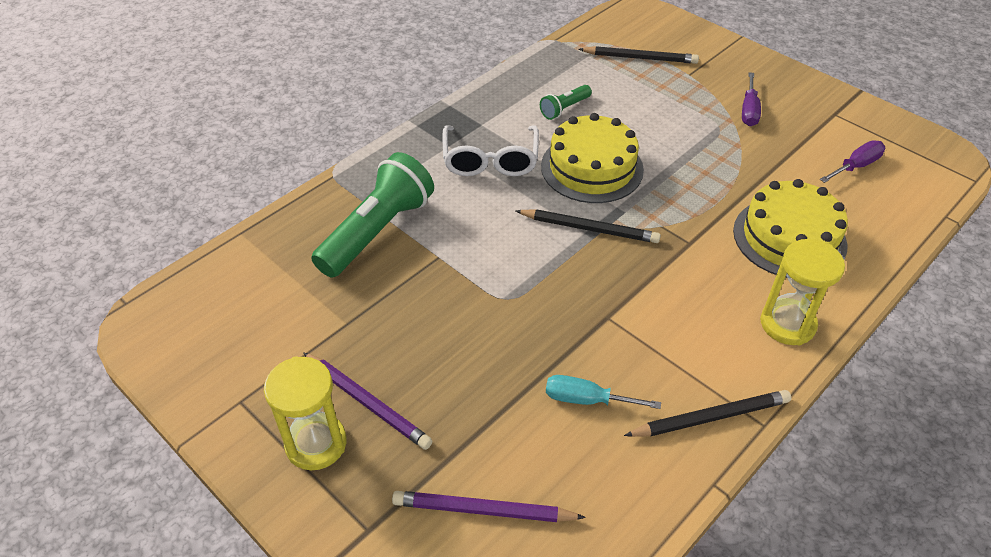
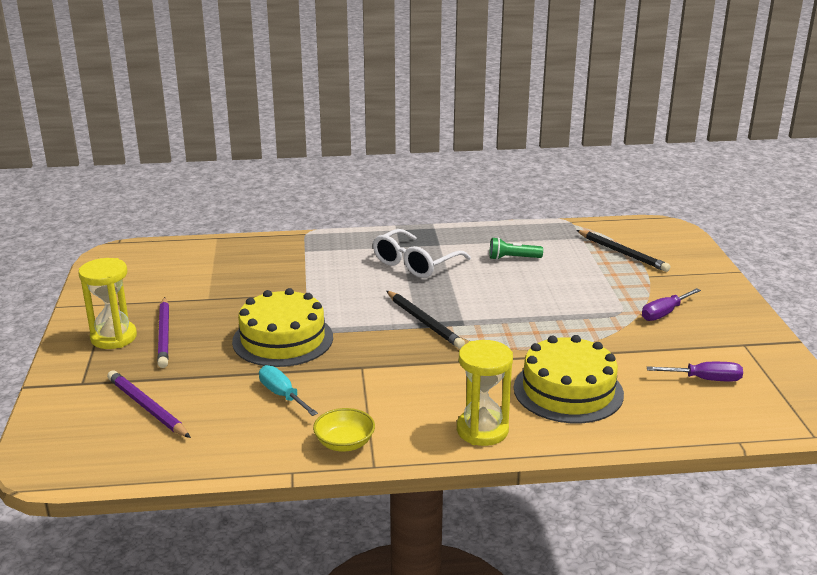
camera: 40 degrees right, 20 degrees down
(377, 231) = (290, 267): green flashlight -> none
(592, 168) = (479, 294): yellow cake -> yellow cake (283, 339)
(711, 417) = (344, 443): black pencil -> yellow bowl

